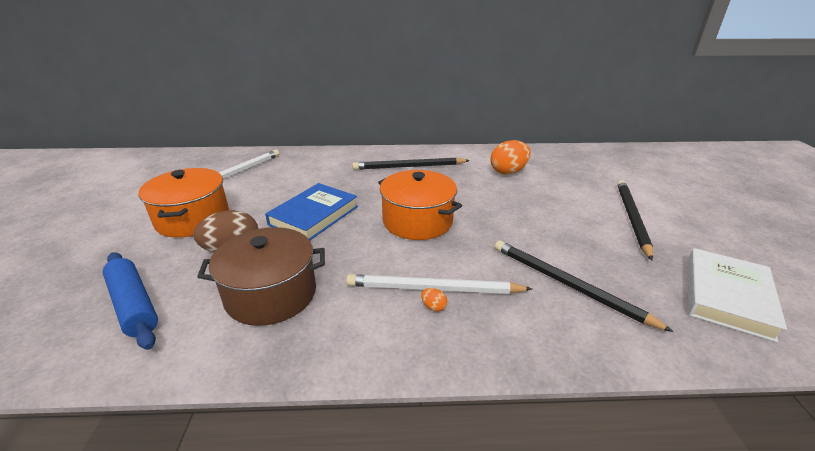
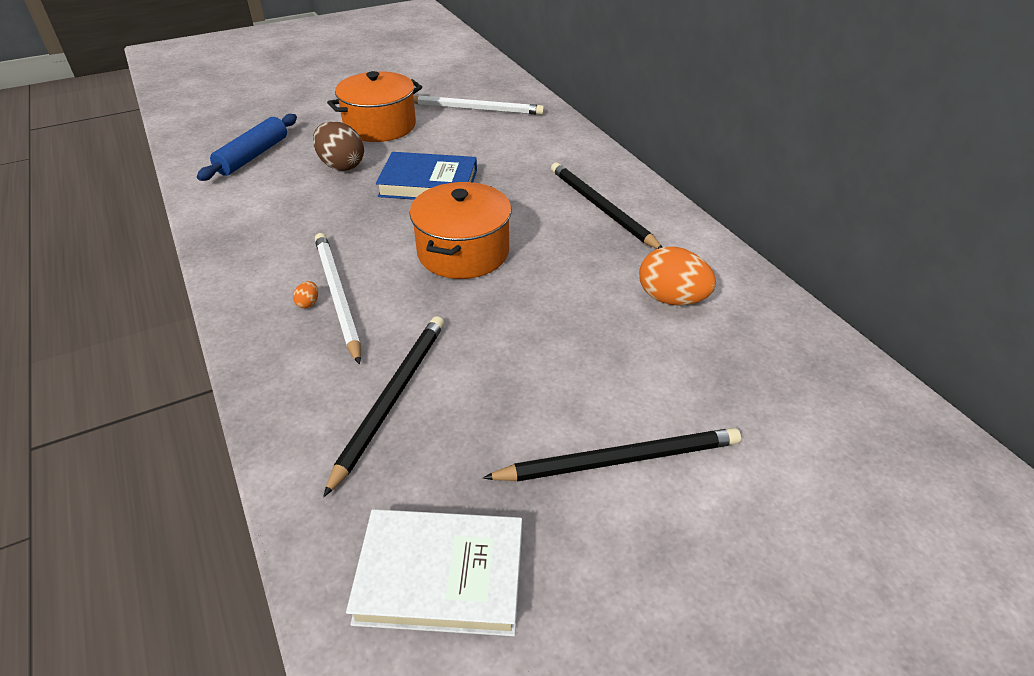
camera: 65 degrees right, 10 degrees up
(271, 294) = (290, 208): brown pot -> none

